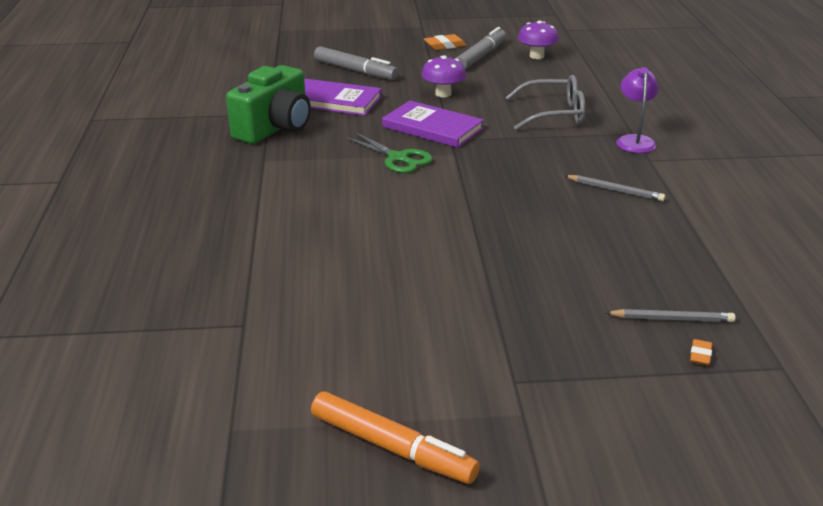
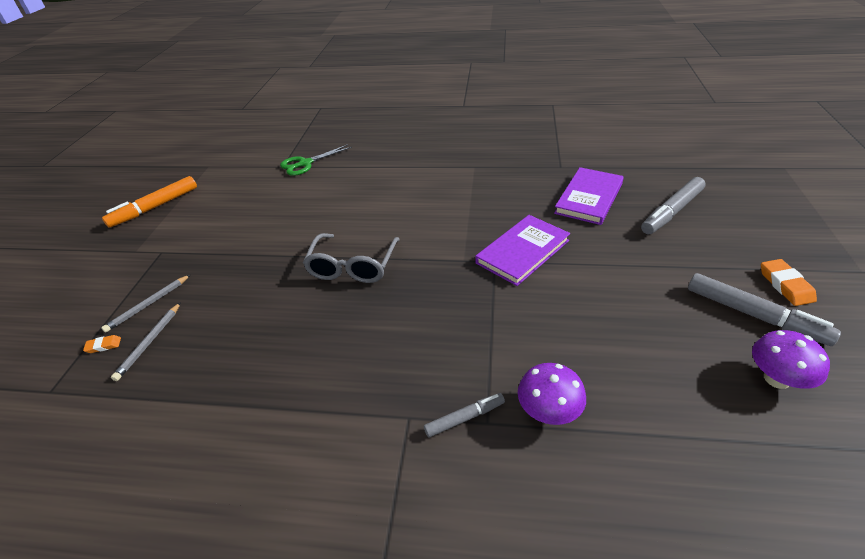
camera: 105 degrees right, 10 degrees up
(275, 128) = (531, 170): green camera -> none
(397, 158) = (462, 227): green scissors -> green scissors (305, 163)
(443, 94) = (612, 267): purple mushroom -> purple mushroom (548, 412)
(554, 114) = (552, 353): grey glasses -> grey glasses (352, 266)
(615, 190) = (352, 362): grey pencil -> grey pencil (148, 305)
(634, 140) = (465, 418): purple lamp -> grey marker
(700, 355) = (103, 346): orange eraser -> orange eraser turned 45 degrees counterclockwise

